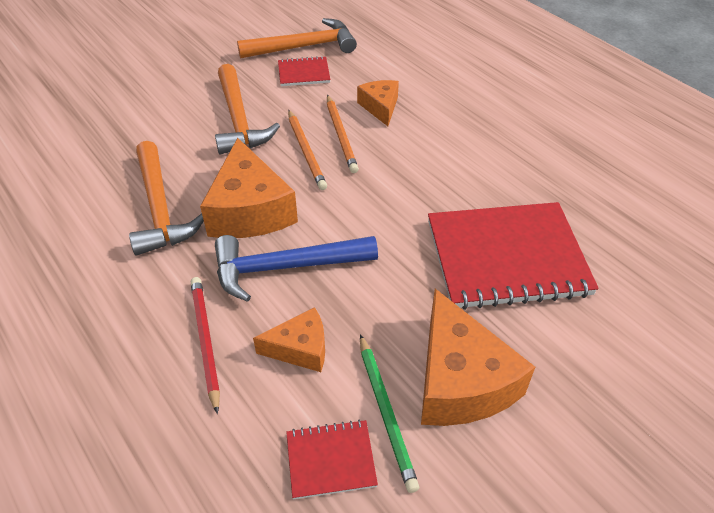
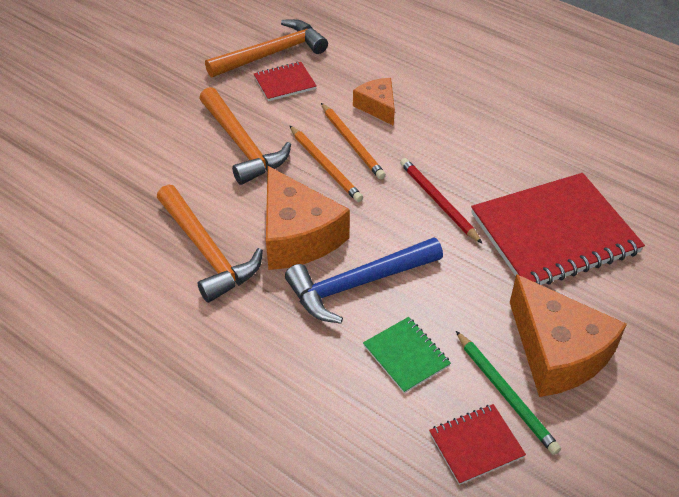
camera: 15 degrees left, 0 degrees up
(205, 341) = (315, 369): red pencil -> red pencil (438, 201)
(300, 349) = (406, 356): orange cheese -> green notebook

